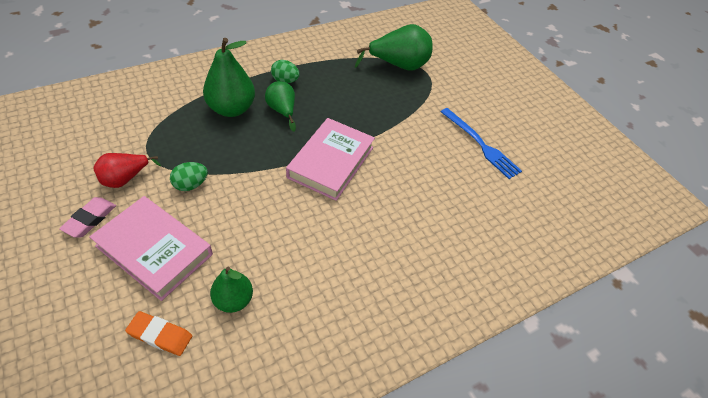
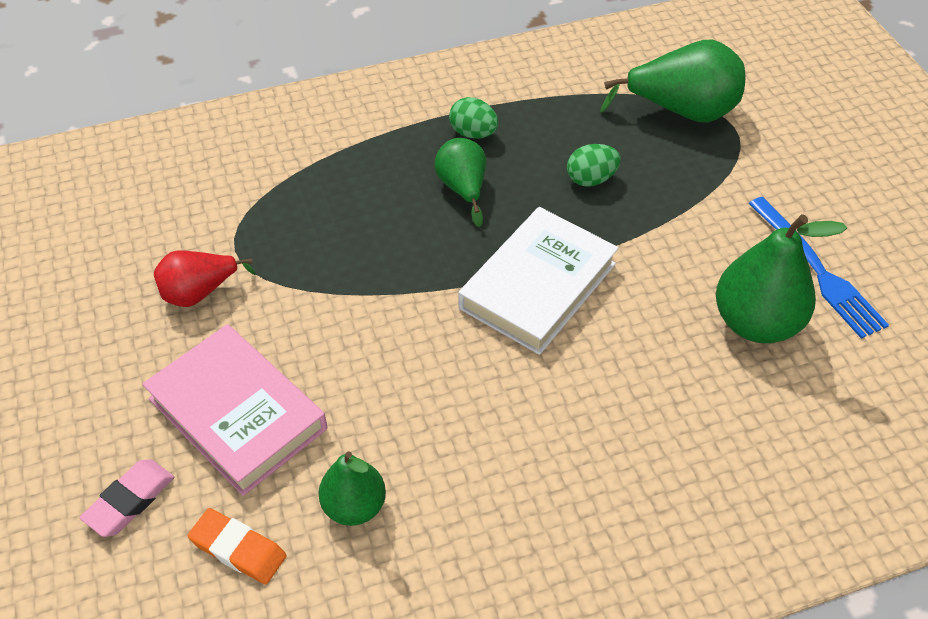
camera: 15 degrees right, 0 degrees up
(90, 219) = (143, 355): pink eraser -> pink eraser (130, 501)
(191, 185) = (301, 310): green egg -> green egg (591, 179)
(231, 109) = (377, 181): green pear -> green pear (755, 323)
(331, 162) = (538, 286): pink book -> white book

